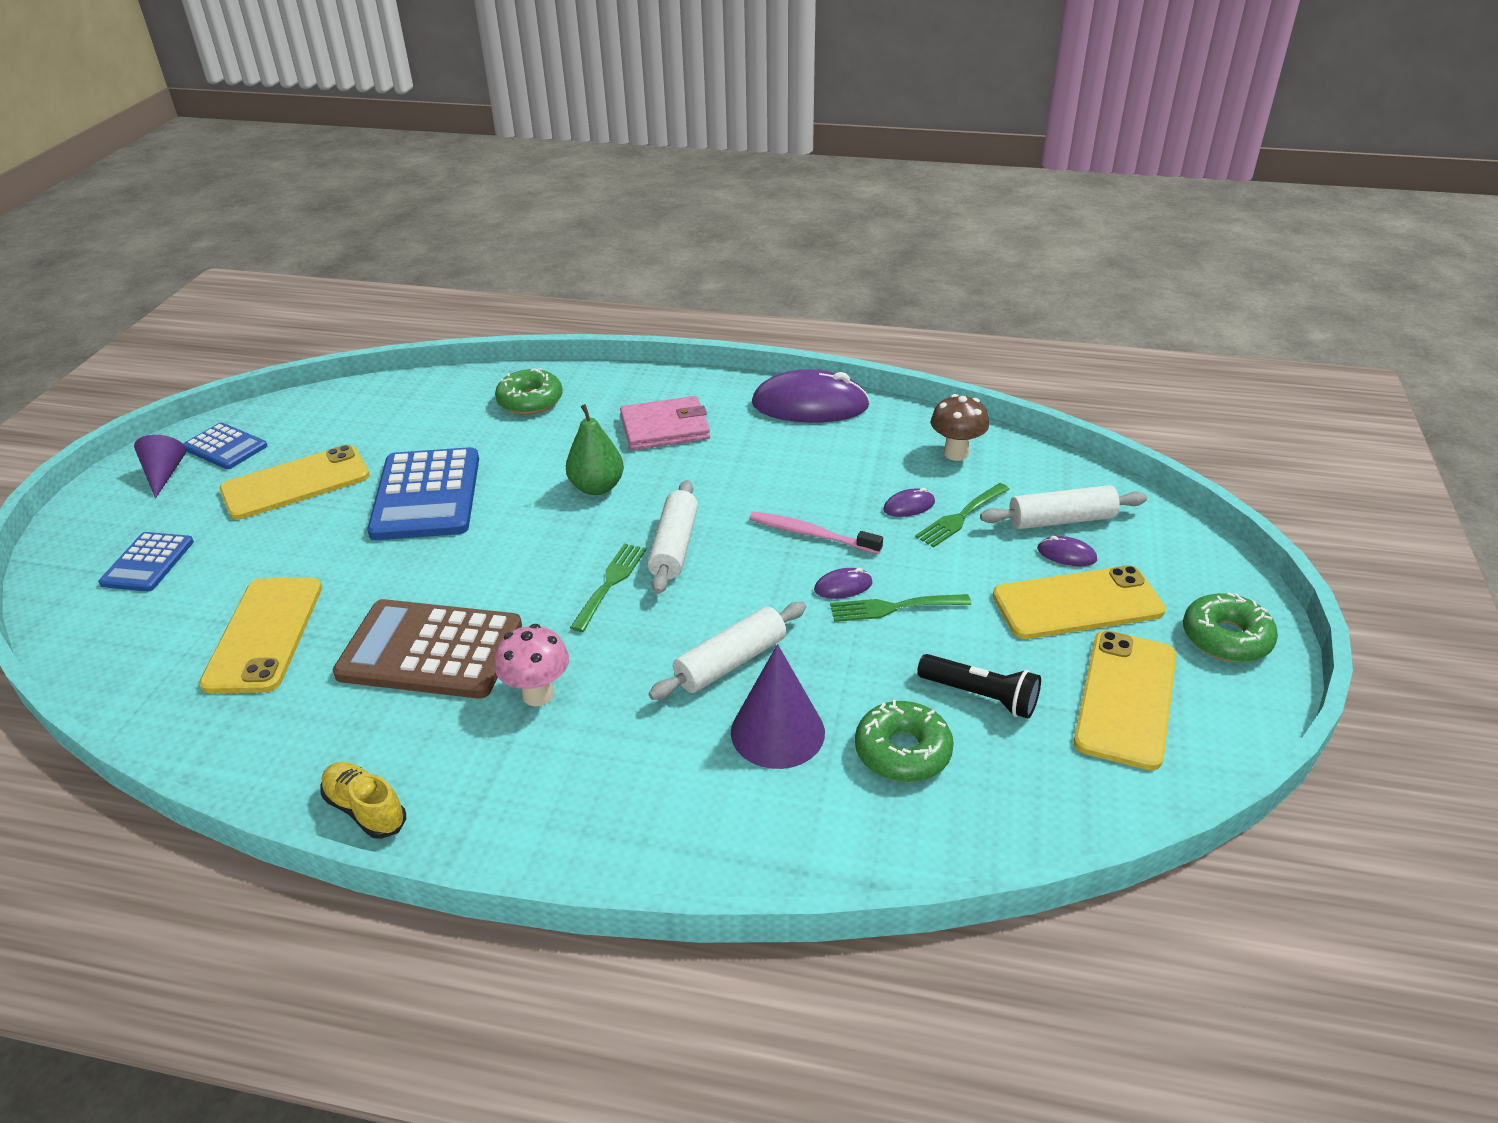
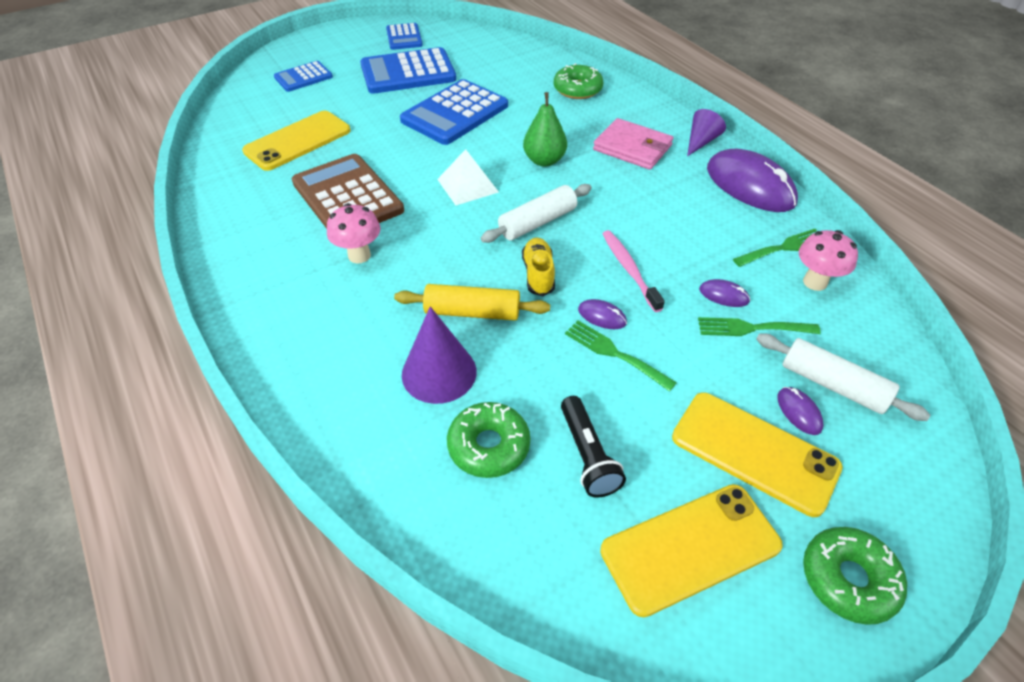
camera: 45 degrees right, 10 degrees up
(164, 474) = (363, 37): purple cone -> purple cone (701, 141)
(296, 483) = (408, 72): yellow phone -> blue calculator
(366, 809) = (220, 255): yellow shoe -> yellow shoe (538, 274)
(553, 557) = (467, 185): none -> white pyramid
(610, 583) = (475, 220): green fork -> green fork (783, 248)
(731, 662) = (472, 312): white rolling pin -> yellow rolling pin
(956, 453) = (815, 282): brown mushroom -> pink mushroom

